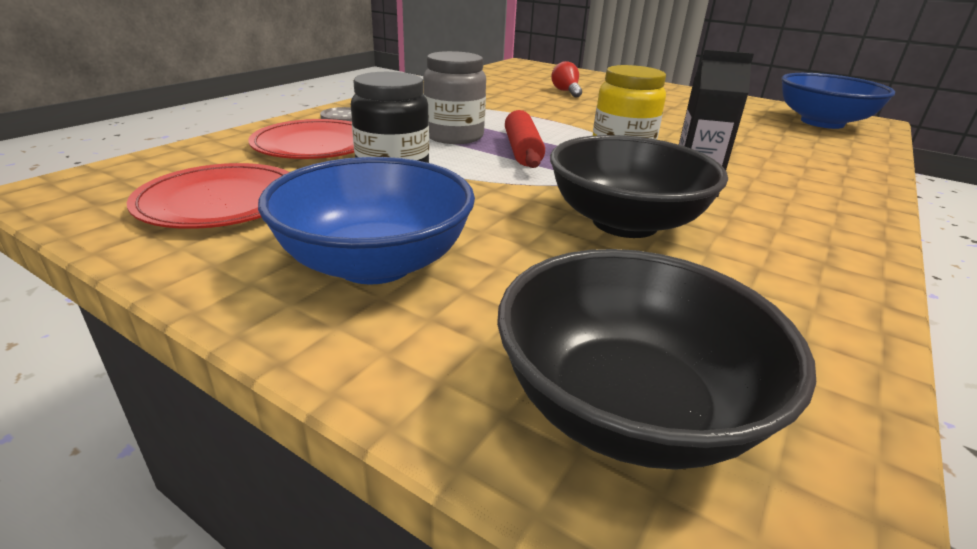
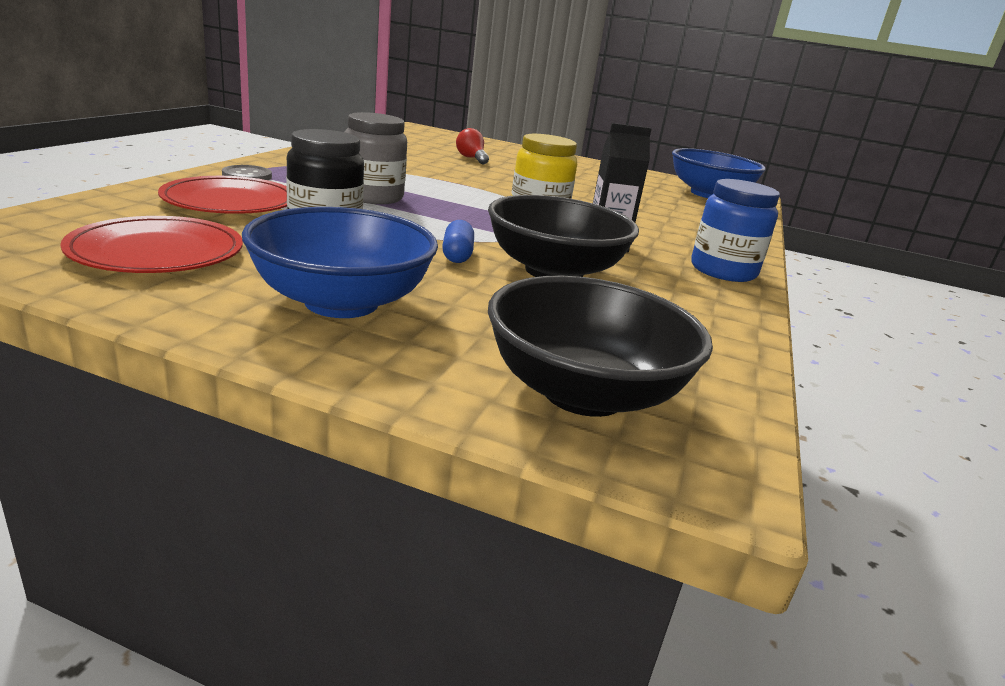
camera: 15 degrees left, 5 degrees down
(520, 202) = (457, 255): none -> blue capsule
(522, 151) = (445, 212): red rolling pin -> none
(835, 221) = (723, 271): none -> blue jar

